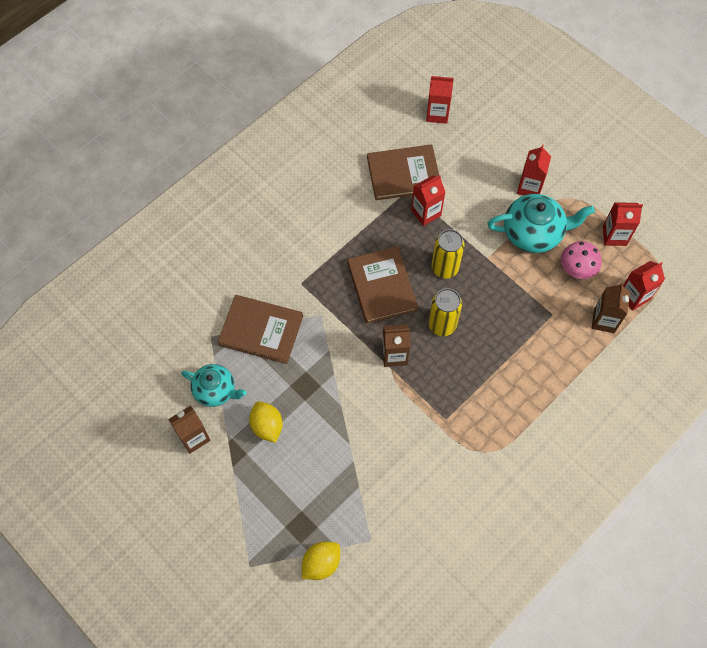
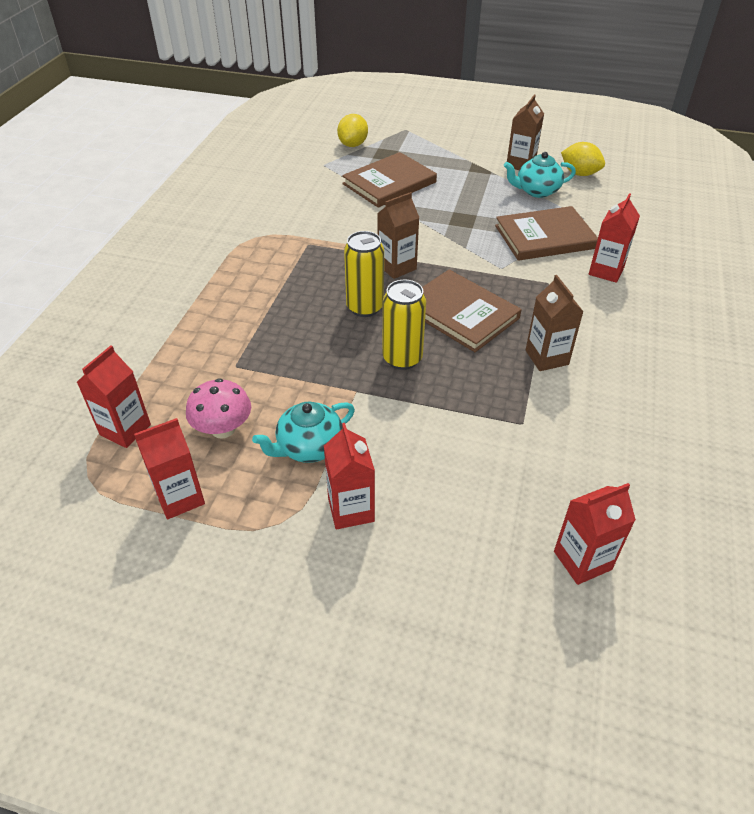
camera: 150 degrees right, 20 degrees down
(267, 426) = (469, 188): yellow lemon -> yellow lemon (579, 173)
(403, 174) = (547, 441): brown book -> brown book (389, 183)
(426, 213) = (475, 407): red carton -> red carton (606, 271)
(533, 233) = (309, 447): turquoise teapot -> turquoise teapot, size x0.66
(604, 320) = (161, 386): brown carton -> brown carton (546, 357)

